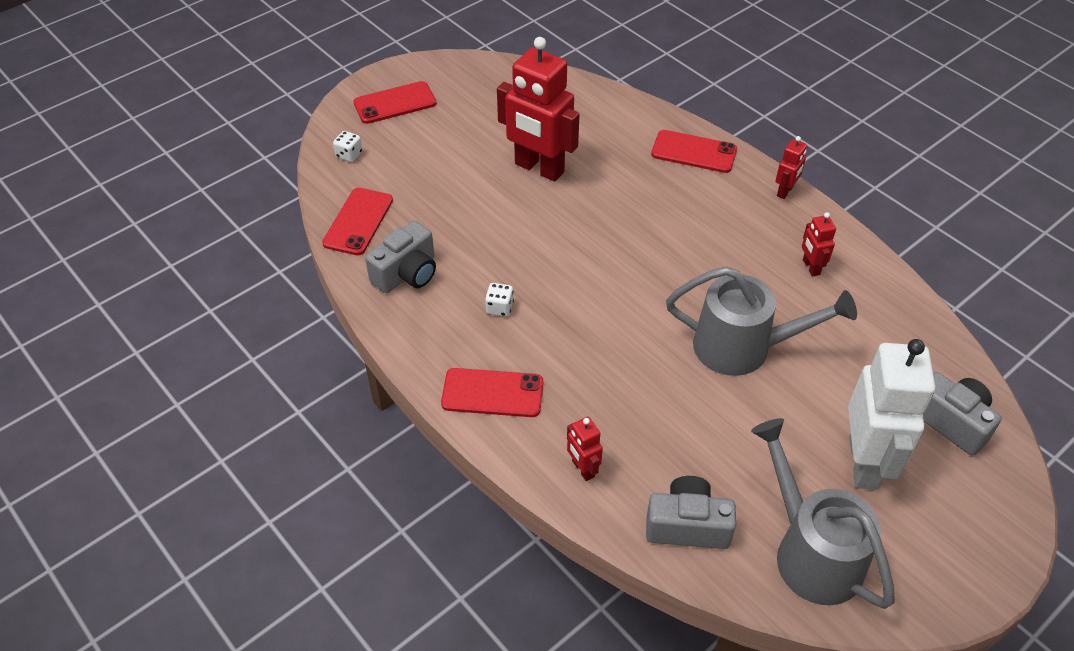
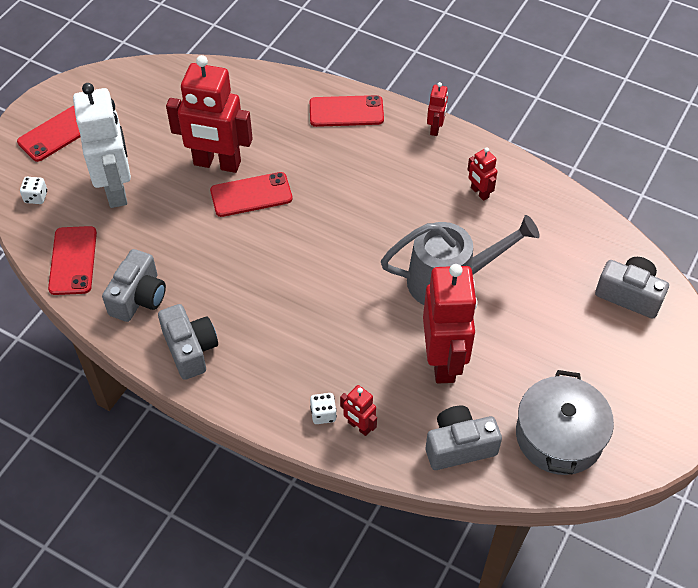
camera: 20 degrees left, 5 degrees up
(437, 338) = (190, 349): none -> grey camera
(492, 393) = (258, 384): red phone -> red phone (251, 195)
(499, 307) = (234, 305): white dice -> white dice (323, 414)
(704, 429) = (443, 361): none -> red robot
(810, 551) = (559, 436): grey watering can -> grey pot
(864, 463) = (576, 350): white robot -> white robot (116, 189)

